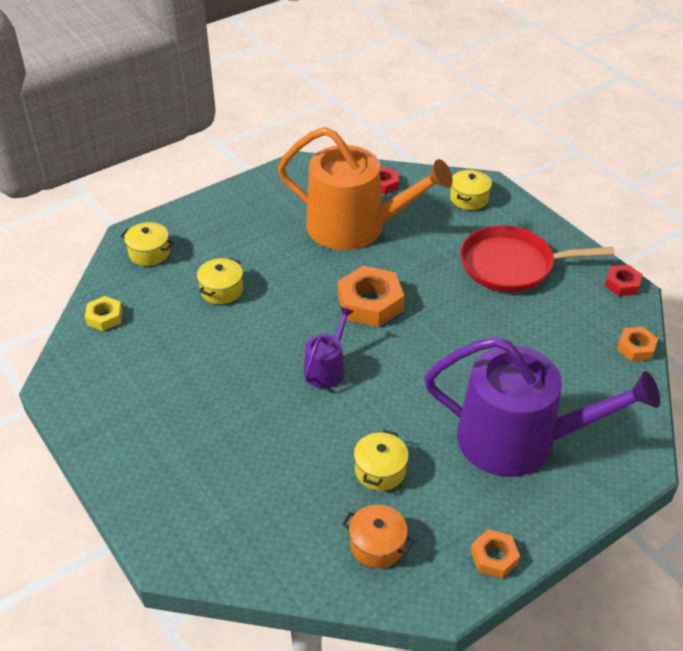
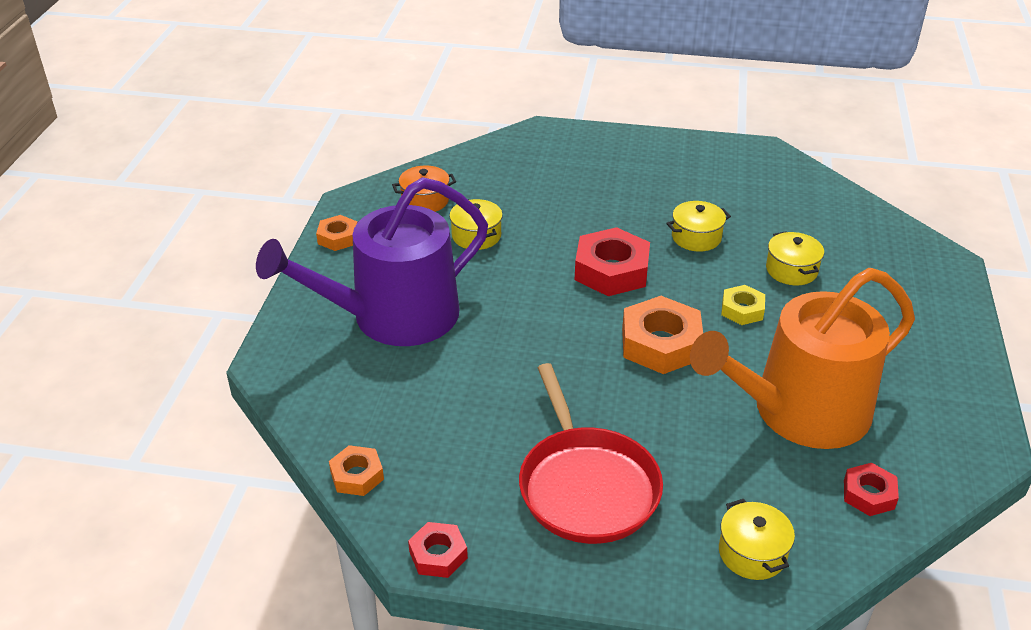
camera: 135 degrees right, 5 degrees down
(104, 317) = (825, 198): yellow nut -> yellow nut (742, 310)
(149, 253) = (902, 258): yellow pot -> yellow pot (696, 237)
(327, 368) = (611, 271): purple watering can -> red nut
(511, 265) = (586, 486): red pan -> red pan turned 120 degrees clockwise

